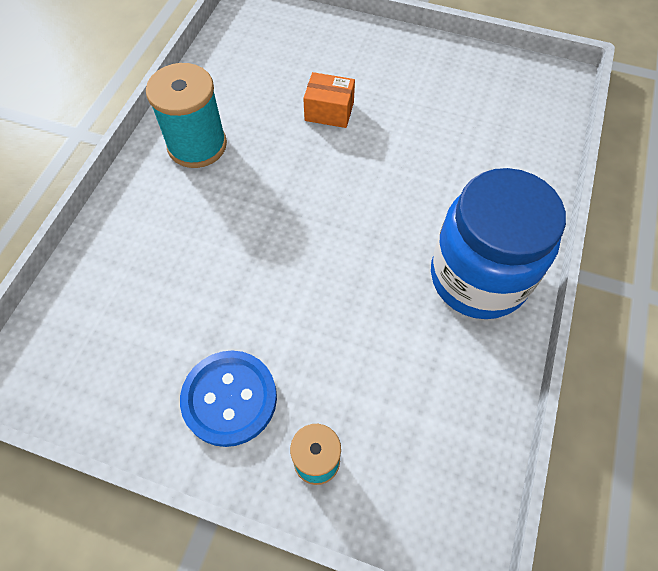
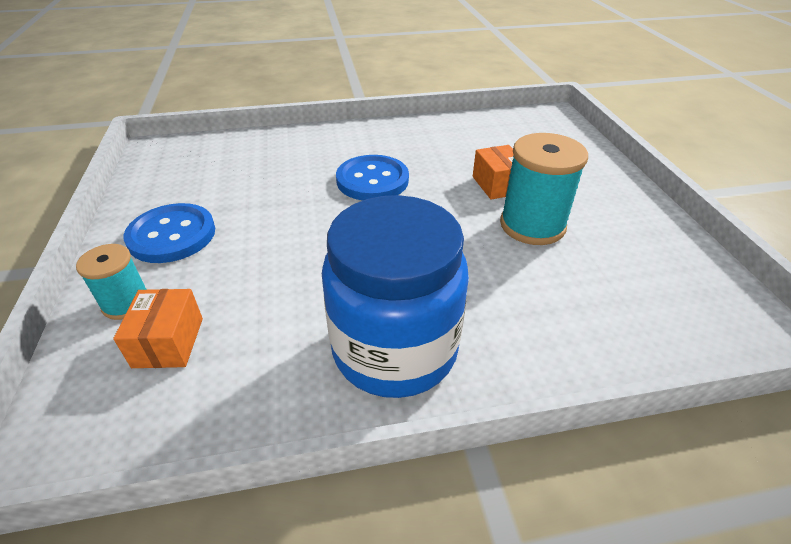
camera: 60 degrees right, 20 degrees down
(197, 145) = (394, 141): turquoise spool -> turquoise spool (532, 225)
(255, 195) = (372, 180): none -> blue button
(389, 433) = (168, 342): none -> orange box

